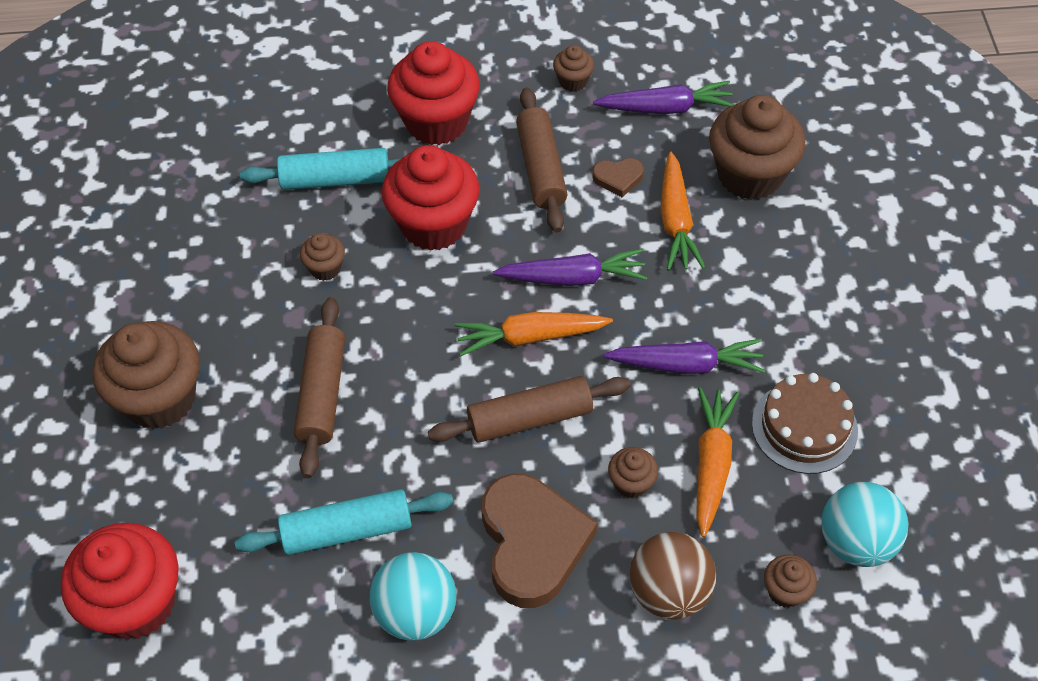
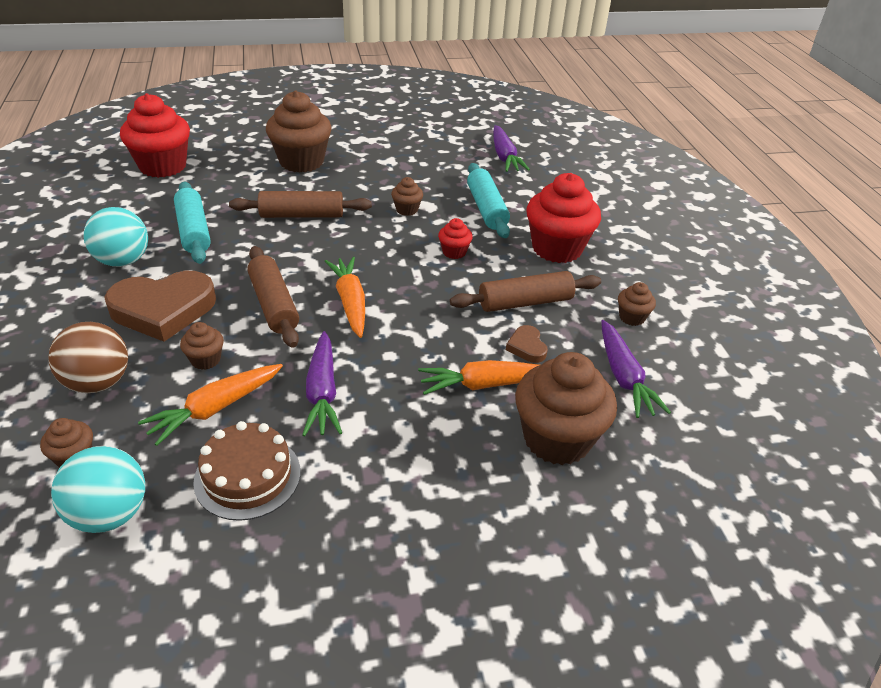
camera: 80 degrees right, 15 degrees down
(434, 224) = (454, 252): red cupcake -> red cupcake, size x0.46
(573, 278) = (412, 323): purple carrot -> purple carrot (504, 156)
(711, 464) = (215, 408): orange carrot -> orange carrot turned 135 degrees clockwise

